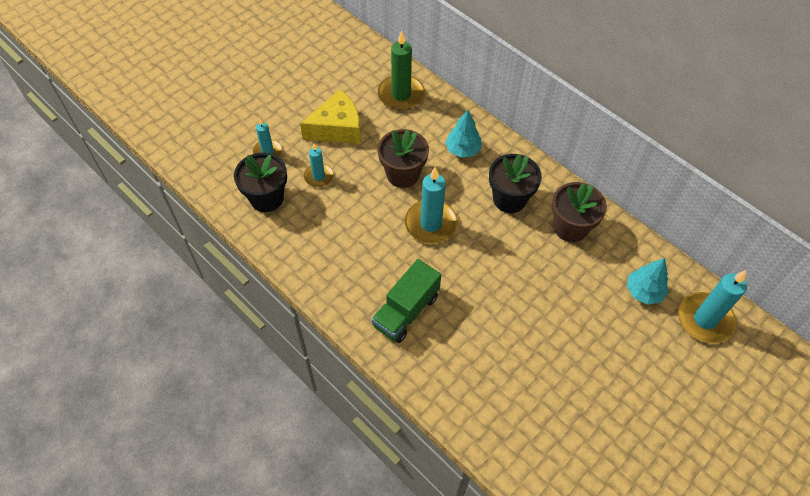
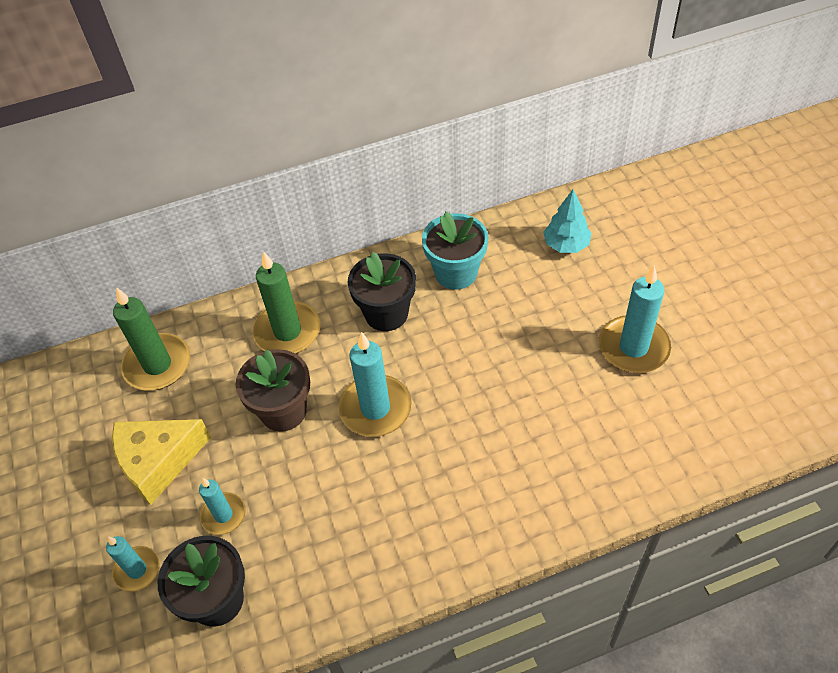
camera: 60 degrees left, 5 degrees down
(337, 128) = (158, 462): yellow cheese -> yellow cheese turned 120 degrees counterclockwise
(406, 311) = (486, 485): green truck -> none
(462, 149) = (287, 331): turquoise tree -> green candle
(570, 227) = (456, 273): brown flower pot -> turquoise flower pot
(704, 319) = (619, 211): turquoise candle -> turquoise candle (633, 347)

